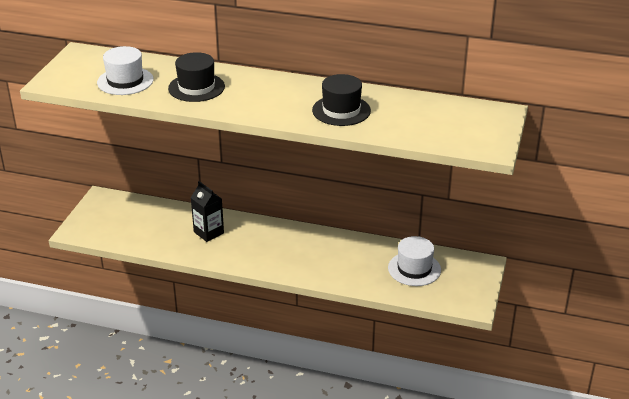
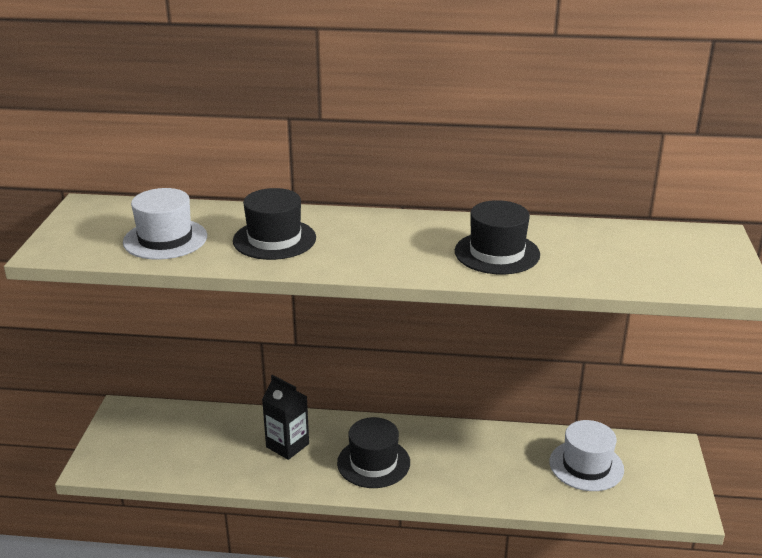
camera: 10 degrees left, 5 degrees down
(264, 250) = (373, 463): none -> black hat

